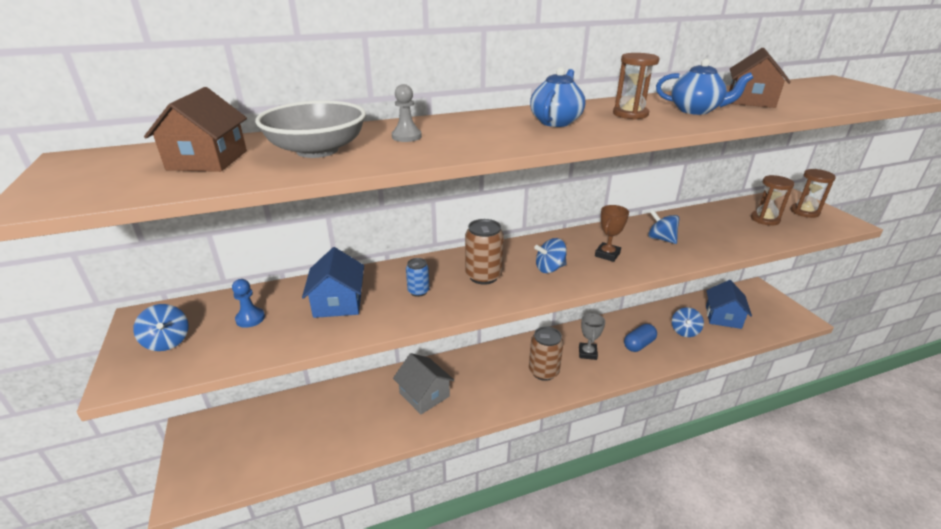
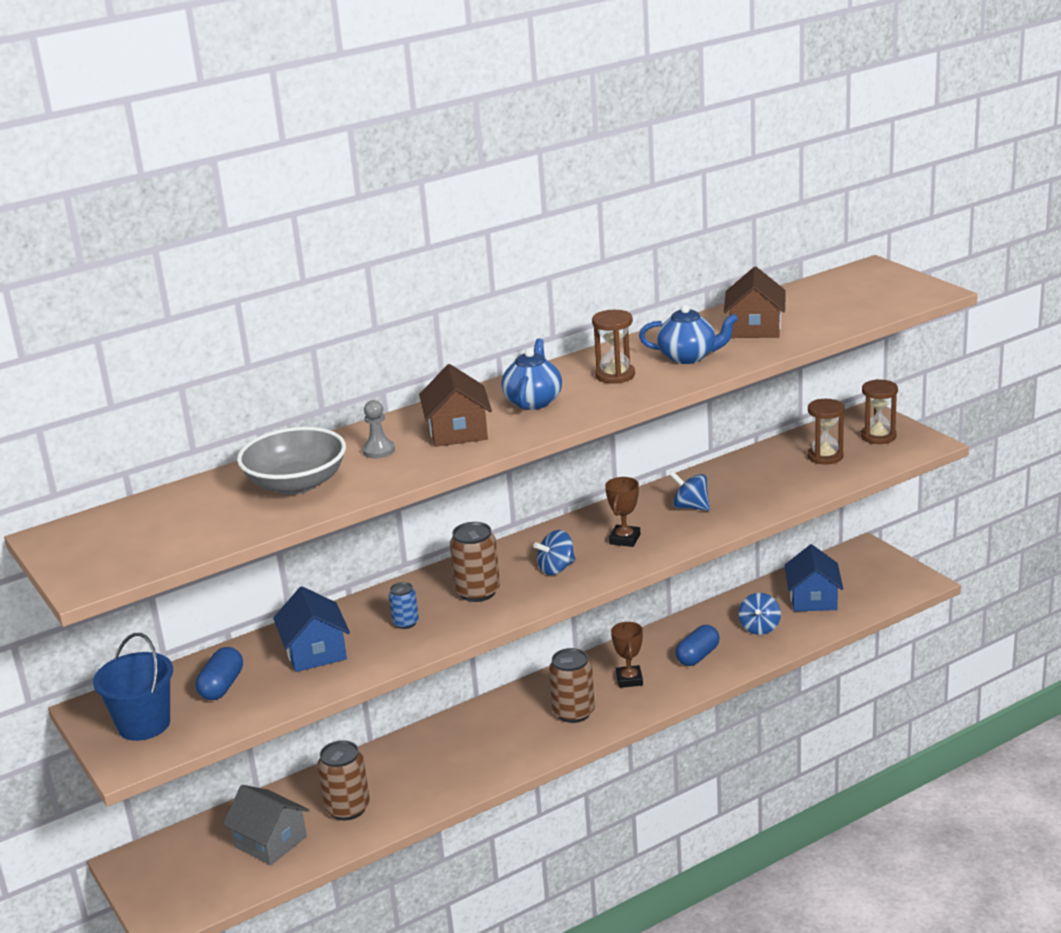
camera: 10 degrees left, 5 degrees down
(167, 341) = (144, 724): blue spinning top -> blue bucket
(208, 160) = (194, 515): brown house -> brown house (458, 431)
(250, 318) = (222, 686): blue pawn -> blue capsule
(361, 417) = (348, 808): none -> brown can
(424, 394) = (421, 768): grey house -> grey house (270, 841)
(587, 353) = (629, 680): grey trophy -> brown trophy

